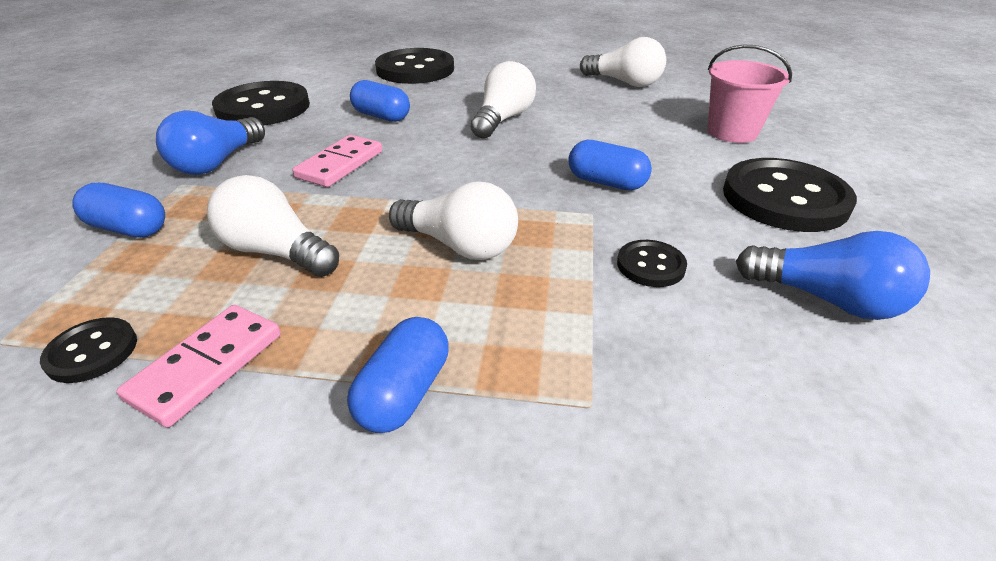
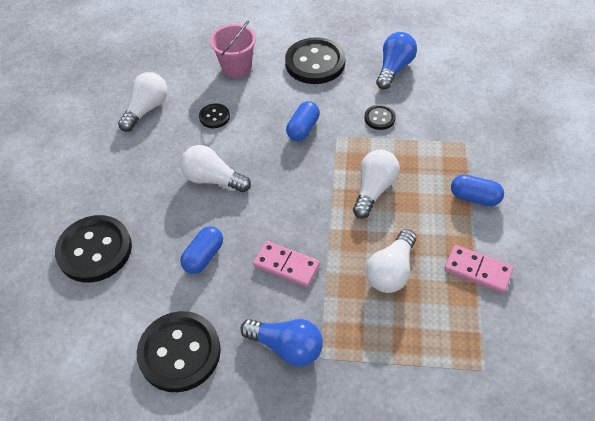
camera: 90 degrees left, 15 degrees up
(92, 352) = (480, 322): black button -> black button (214, 117)
(129, 229) = (379, 362): blue capsule -> none

